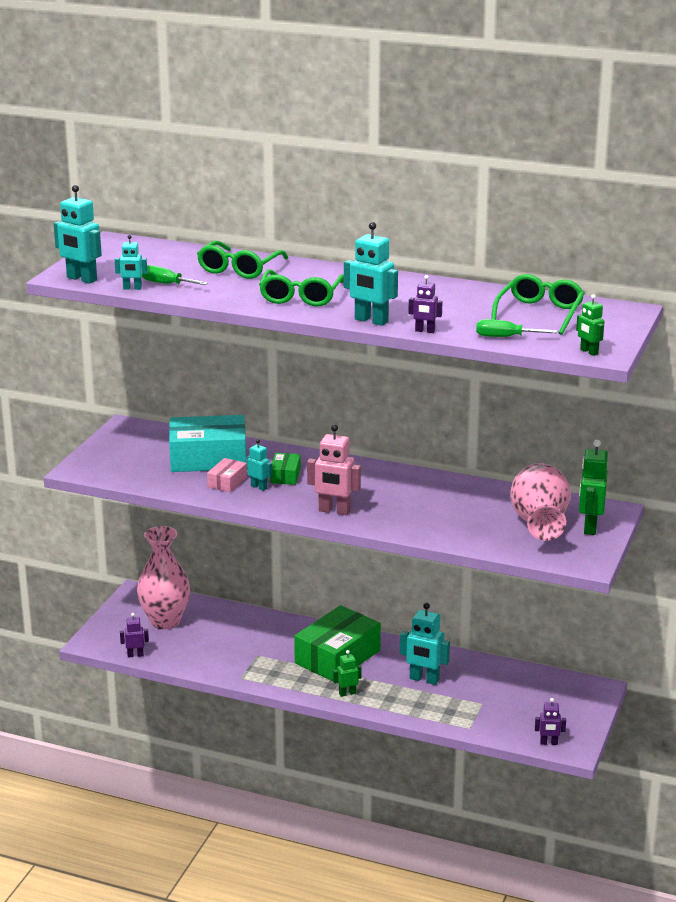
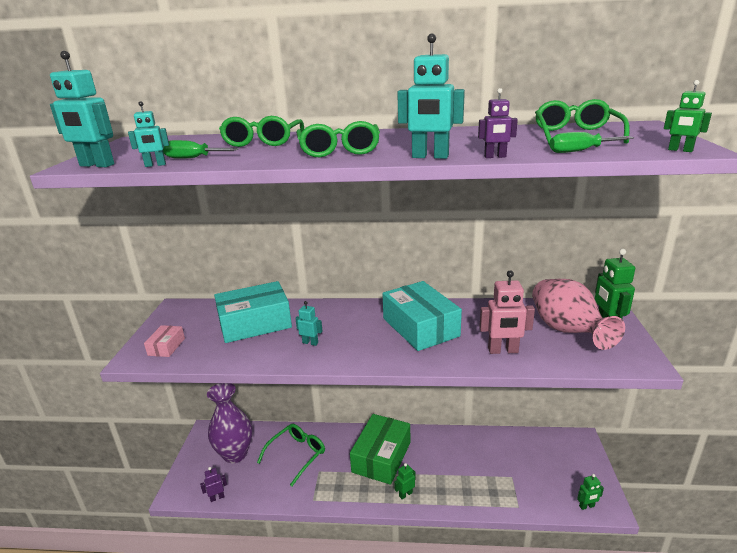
camera: 15 degrees left, 0 degrees up
(165, 621) = (235, 454): pink vase -> purple vase
(227, 482) = (280, 343): pink box -> pink box (166, 347)
(237, 636) = (296, 455): none -> green glasses
(285, 475) = (328, 327): green box -> none
(334, 511) = (389, 354): pink robot -> pink robot (503, 351)
(384, 493) = (420, 327): none -> turquoise box
(424, 679) = (456, 463): turquoise robot -> none
(548, 743) = (586, 506): purple robot -> green robot

